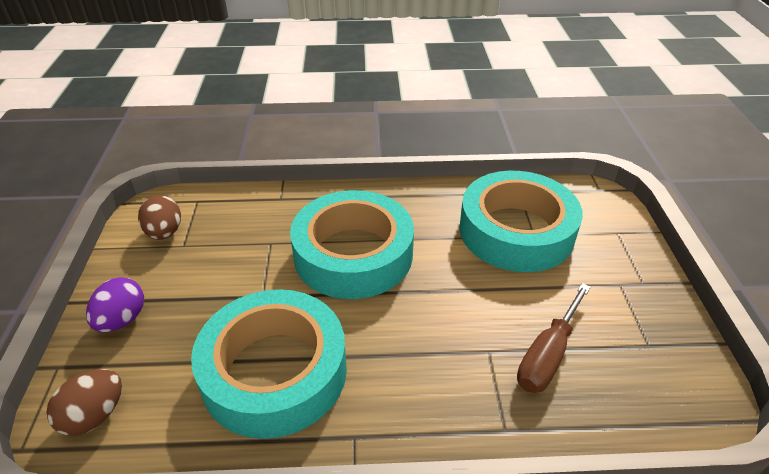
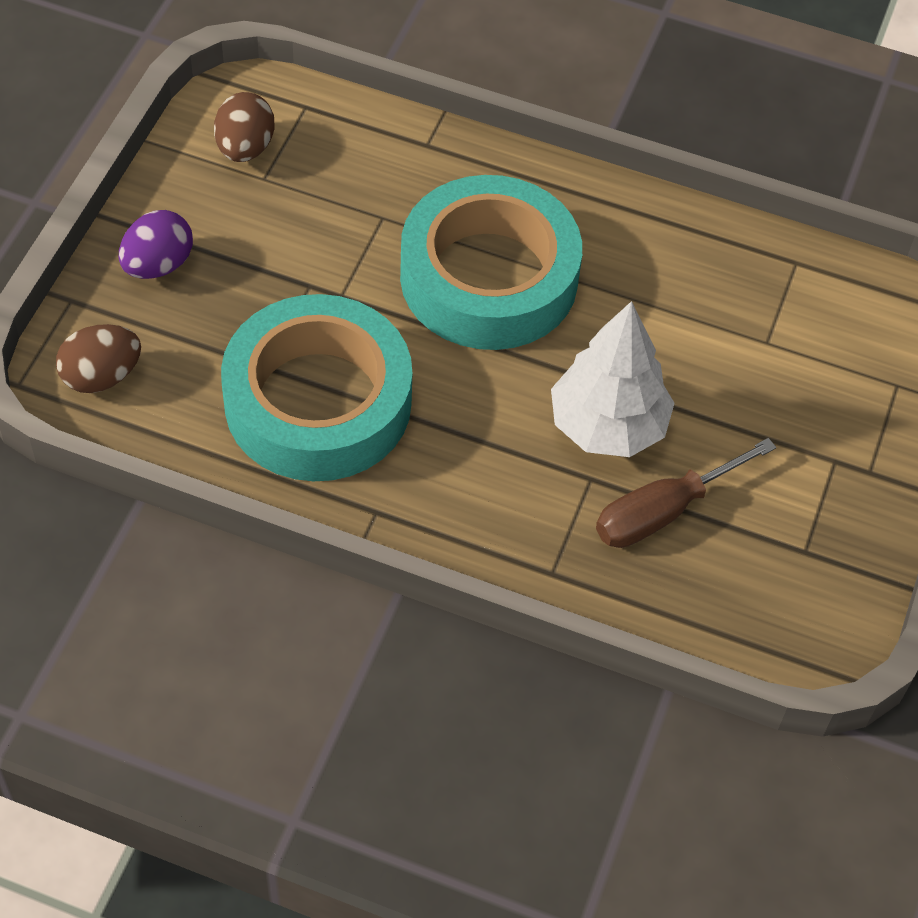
camera: 20 degrees right, 15 degrees up
(477, 314) = (607, 426): none -> white tree
(516, 231) = (744, 326): turquoise tape -> none

